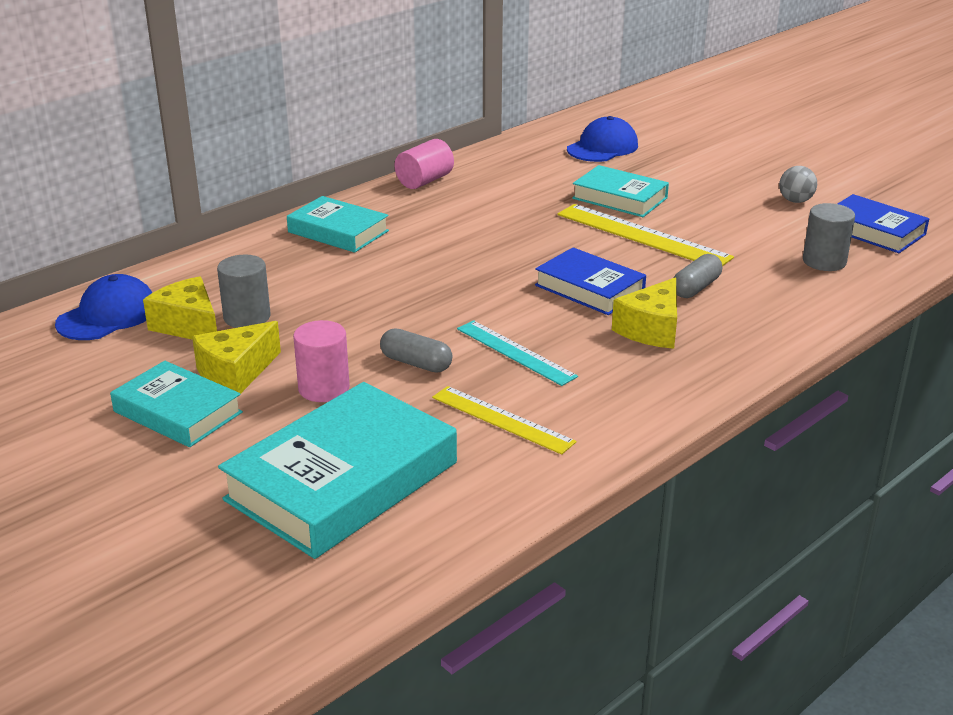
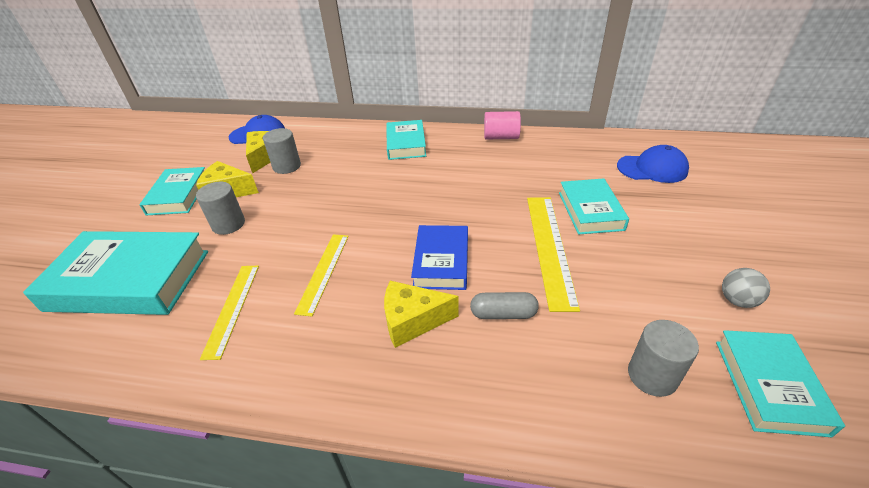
camera: 55 degrees right, 10 degrees up
(324, 388) = (228, 224): pink cylinder -> grey cylinder
(416, 363) = (279, 240): grey capsule -> none
(515, 352) = (323, 272): turquoise ruler -> yellow ruler
(873, 231) = (769, 385): blue book -> turquoise book

